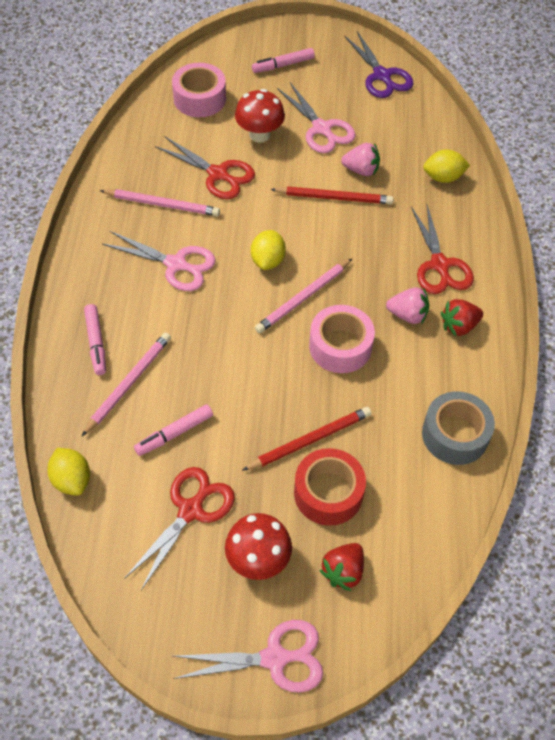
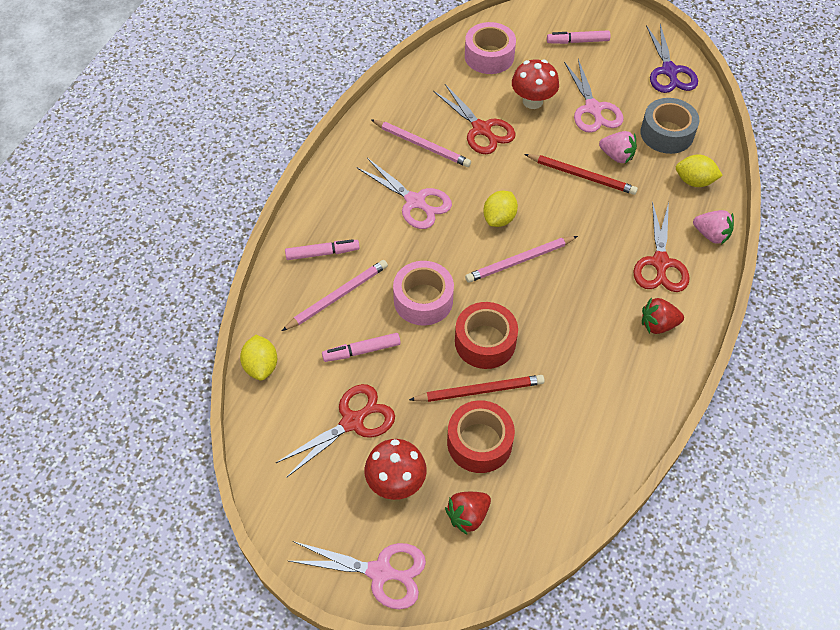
camera: 20 degrees right, 0 degrees up
(96, 342) = (322, 253): pink marker -> pink marker turned 105 degrees counterclockwise
(298, 389) = (485, 342): none -> red tape
(340, 346) = (538, 314): pink tape -> pink tape (423, 300)
(407, 315) = (612, 301): pink strawberry -> pink strawberry (711, 235)
(455, 435) = (617, 424): grey tape -> grey tape (666, 133)

